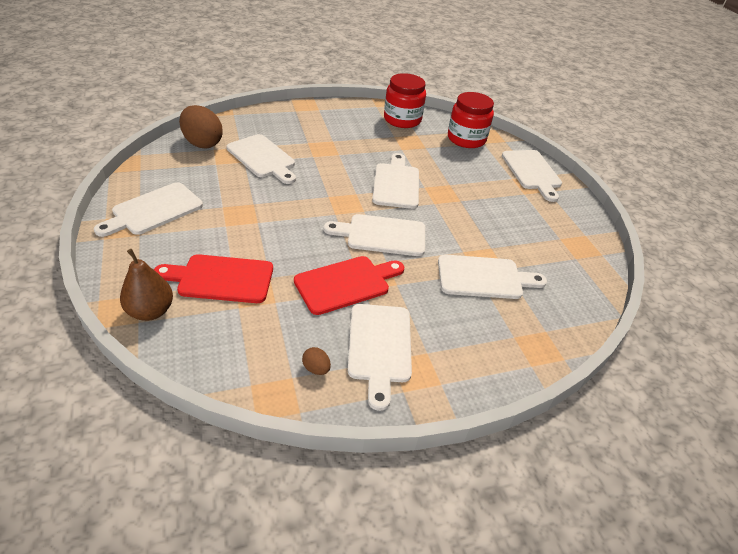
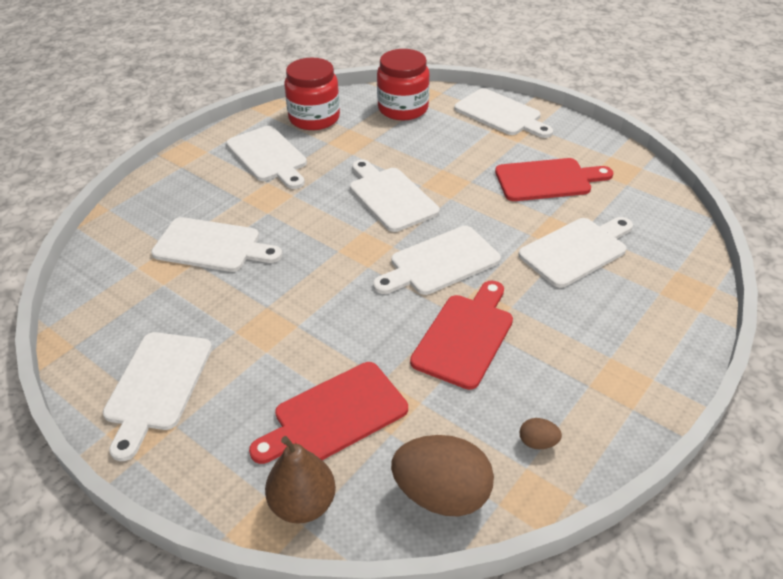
camera: 30 degrees left, 0 degrees up
(202, 143) = (114, 267): brown egg -> brown egg (441, 494)
(379, 347) = (566, 380): white cutting board -> white cutting board (268, 156)
(516, 226) = (547, 180): none -> red cutting board

